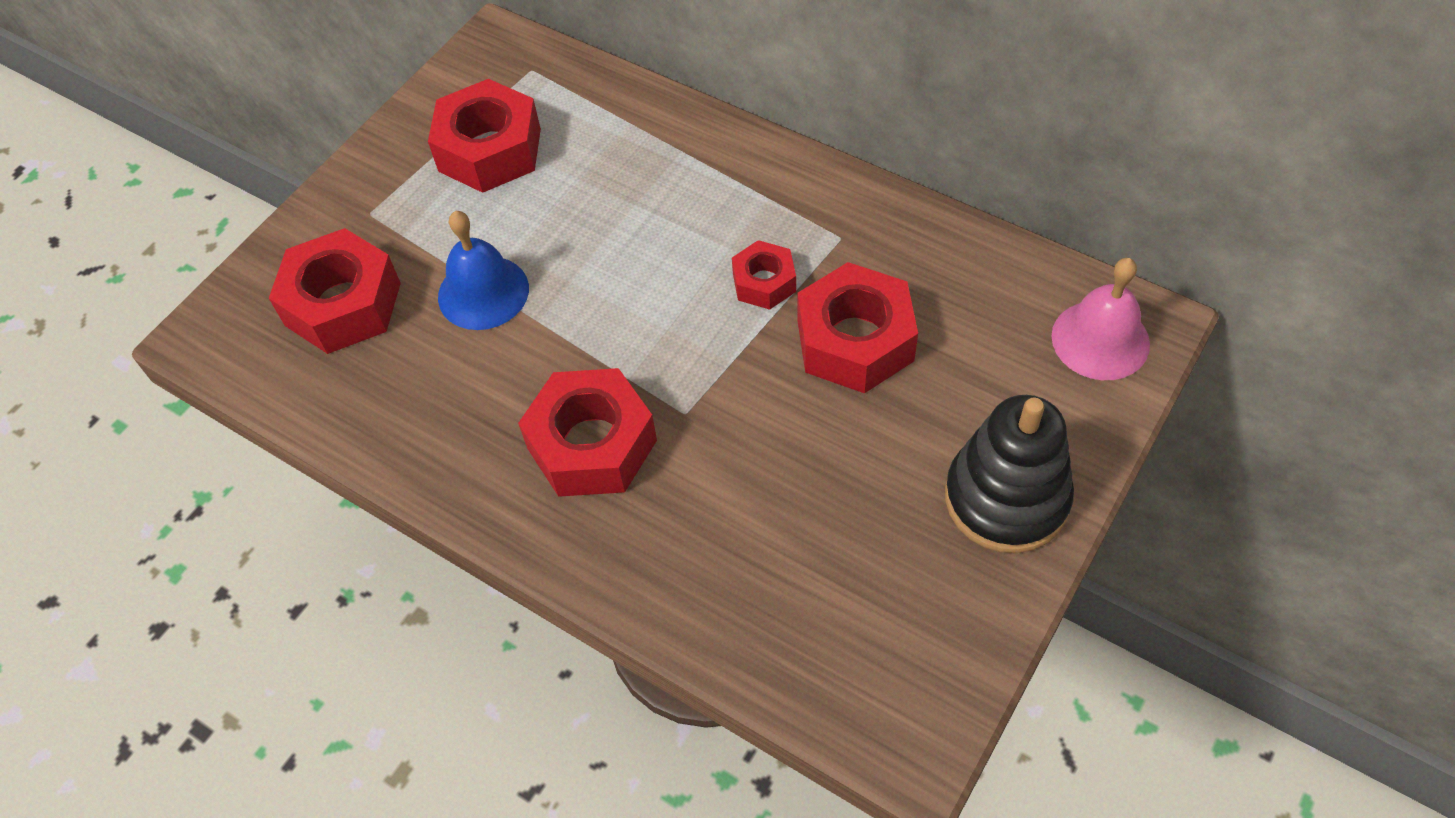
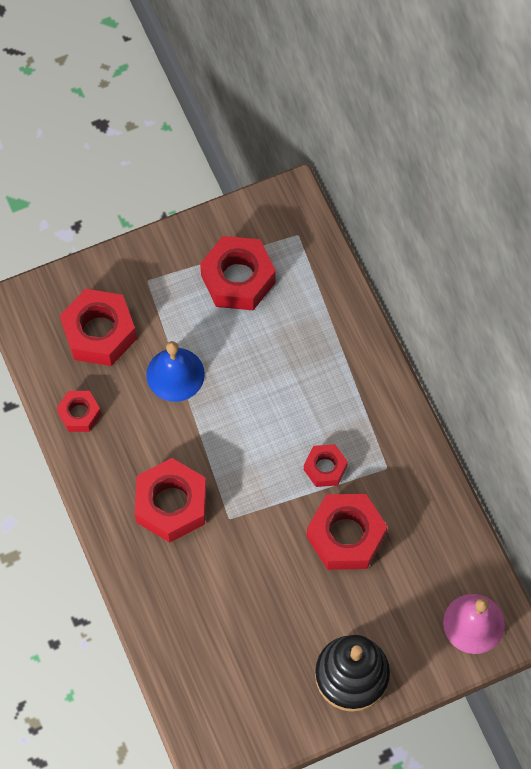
camera: 30 degrees right, 10 degrees up
(379, 412) = (79, 414): none -> red nut

